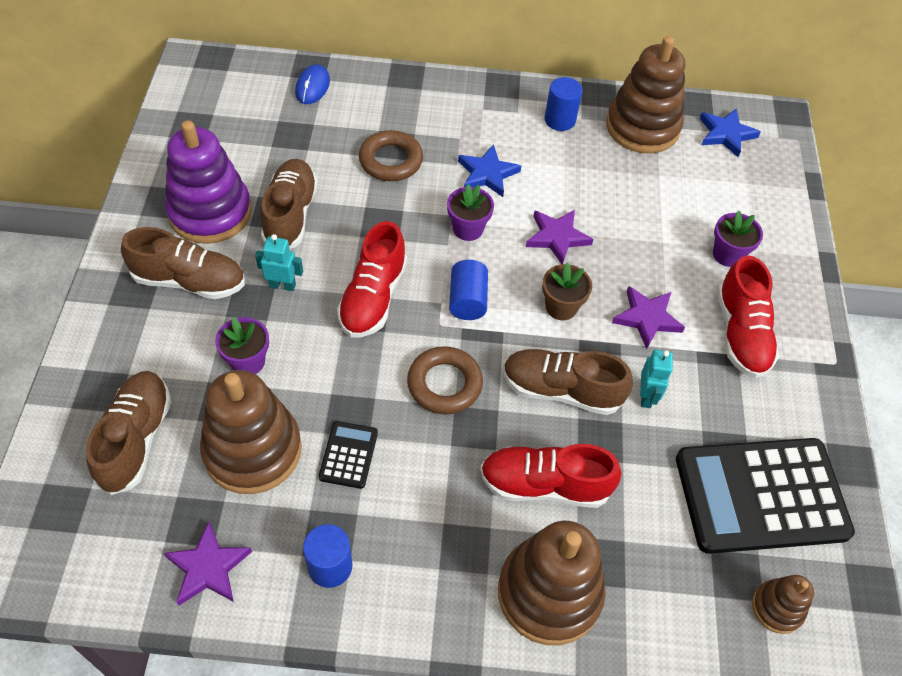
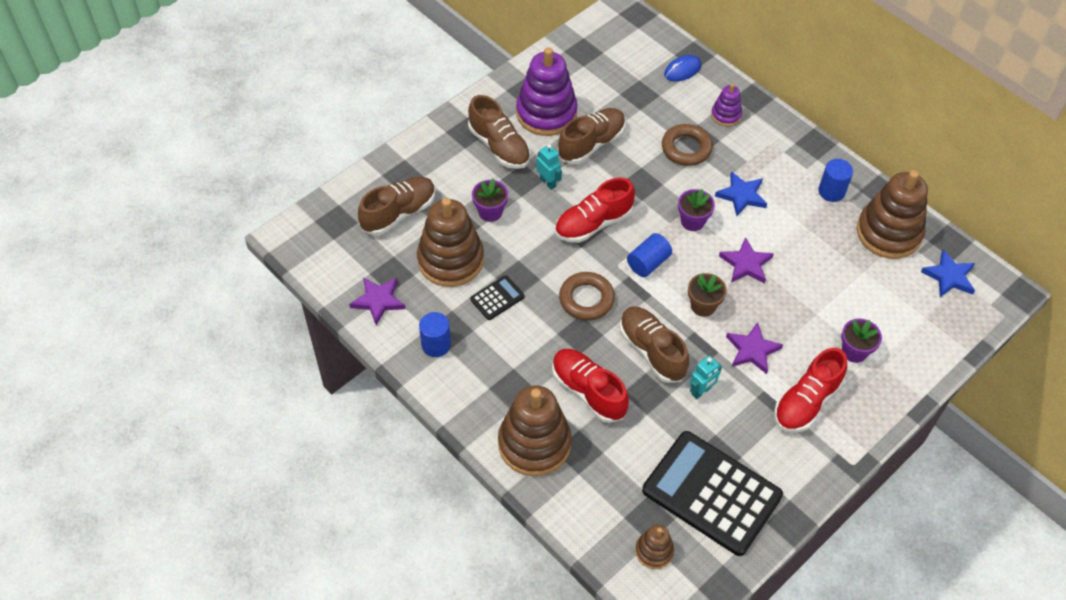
camera: 45 degrees right, 0 degrees up
(396, 106) = (726, 115): none -> purple stacking toy

